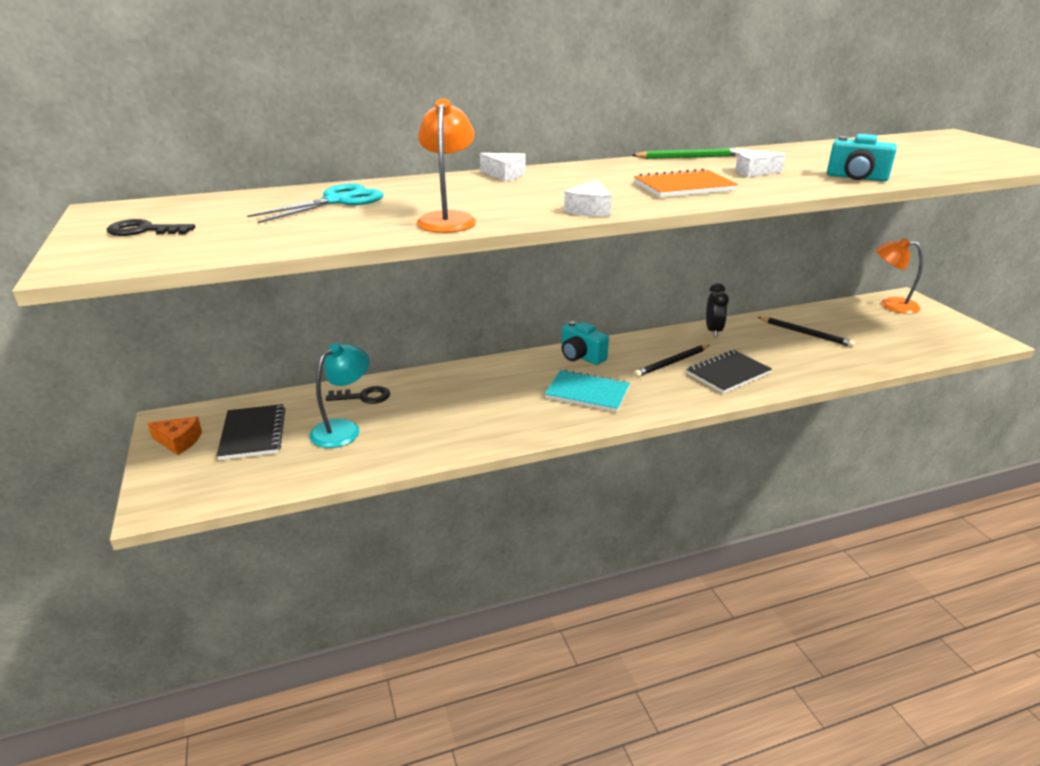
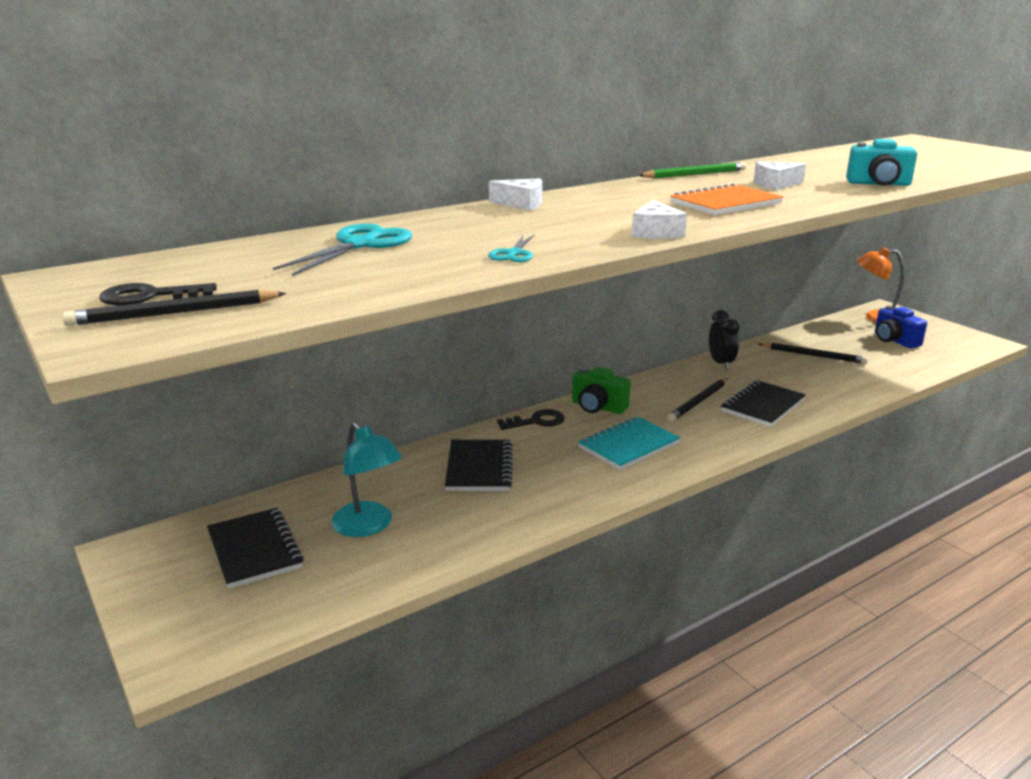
camera: 15 degrees left, 5 degrees down
(147, 245) = (174, 313): none -> black pencil
(179, 441) = (158, 574): orange cheese -> none
(343, 429) = (368, 526): turquoise lamp -> turquoise lamp turned 120 degrees clockwise
(364, 397) = (371, 485): black key -> black key (537, 421)
(448, 219) = (513, 254): orange lamp -> turquoise scissors
(454, 394) = (479, 468): none -> black notebook
(581, 356) = (598, 407): turquoise camera -> green camera
(587, 393) = (629, 445): turquoise notebook -> turquoise notebook turned 45 degrees counterclockwise
(895, 328) = (894, 340): none -> blue camera

